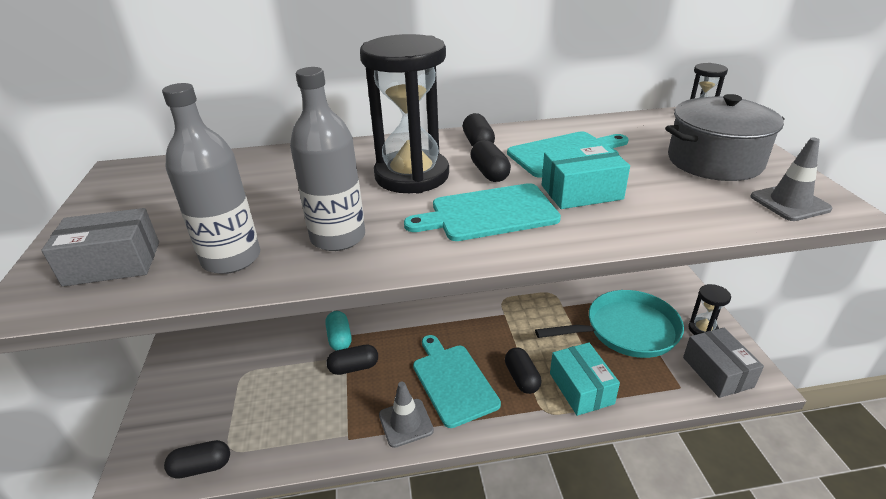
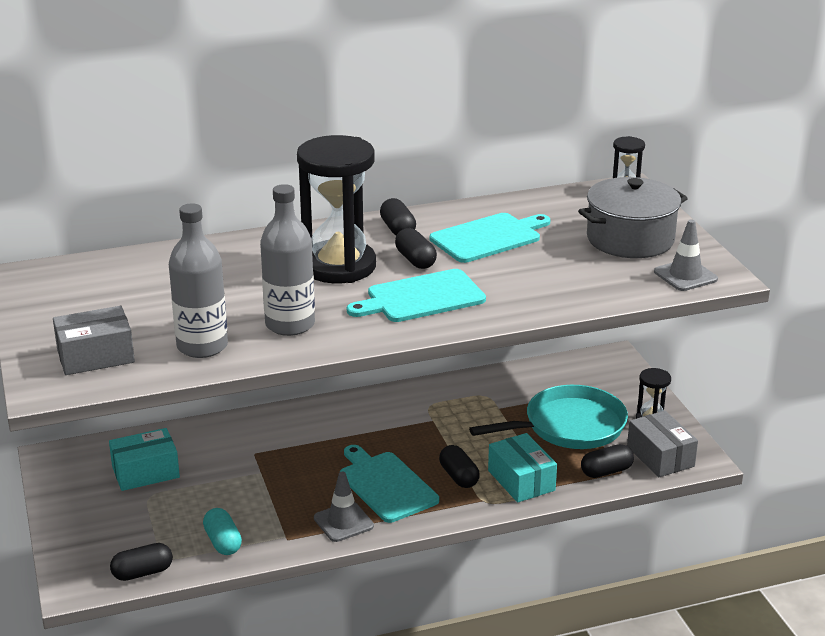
camera: 10 degrees left, 5 degrees down
(340, 338) = (248, 456): turquoise capsule -> turquoise capsule (223, 542)
(354, 367) = (273, 481): black capsule -> black capsule (606, 471)
(581, 192) = (504, 275): turquoise box -> turquoise box (145, 472)

